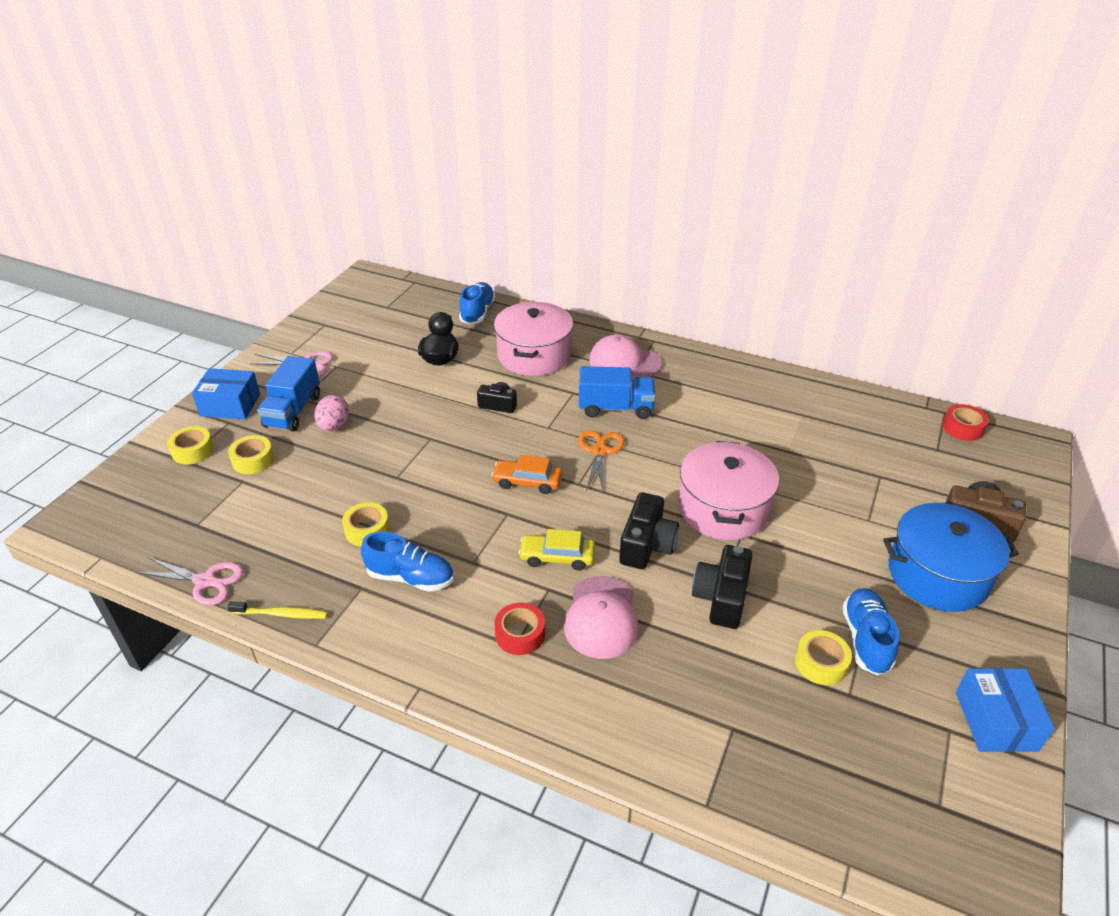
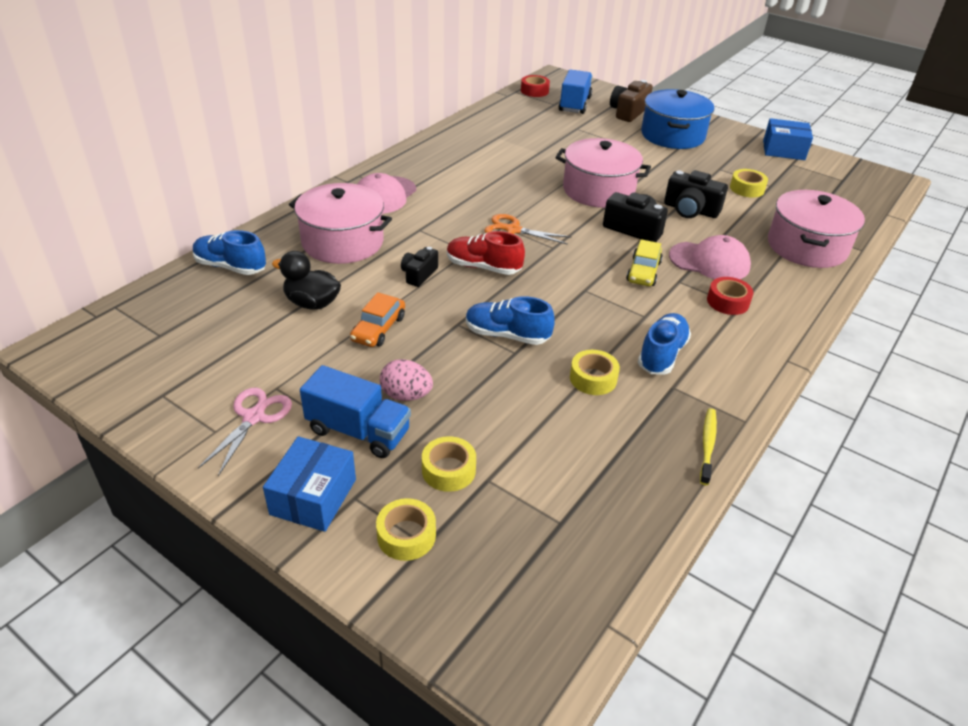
camera: 80 degrees left, 0 degrees up
(205, 581) = (658, 509): pink scissors -> none
(524, 441) = (483, 267): none -> red shoe
(527, 482) = (544, 273): orange car -> orange car (378, 329)
(615, 408) = (454, 212): blue truck -> blue truck (574, 104)
(684, 729) = (807, 247): none -> pink pot
(866, 640) = (727, 170): blue shoe -> blue shoe (507, 335)

